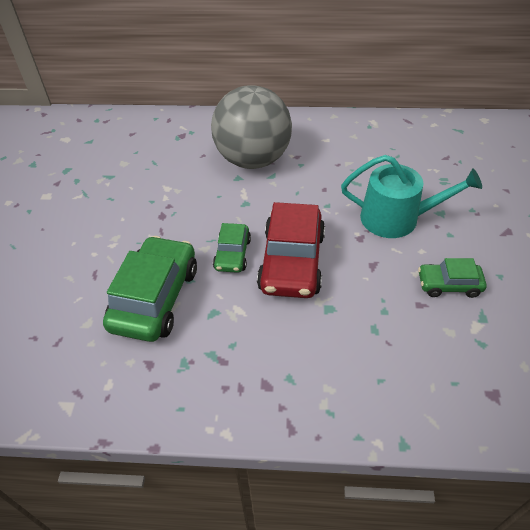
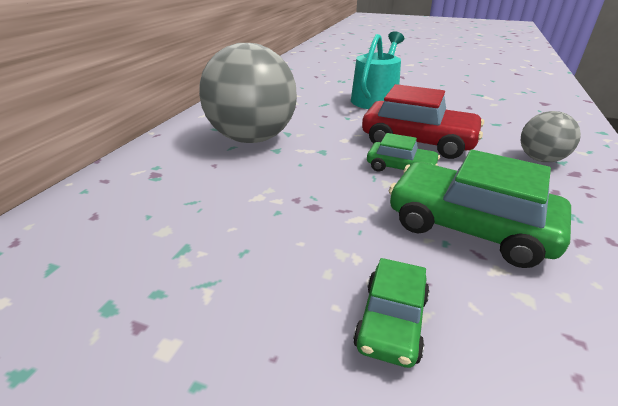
camera: 75 degrees left, 15 degrees down
(288, 359) = (540, 159): none -> grey ball
(449, 285) = (449, 97): green car -> green car (391, 321)

